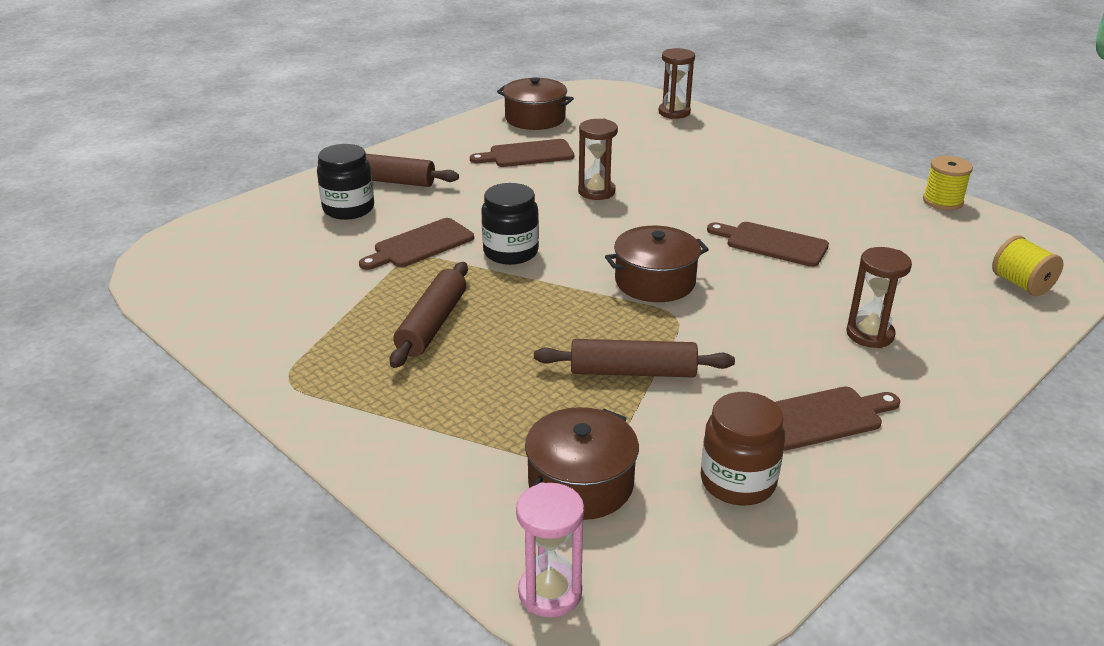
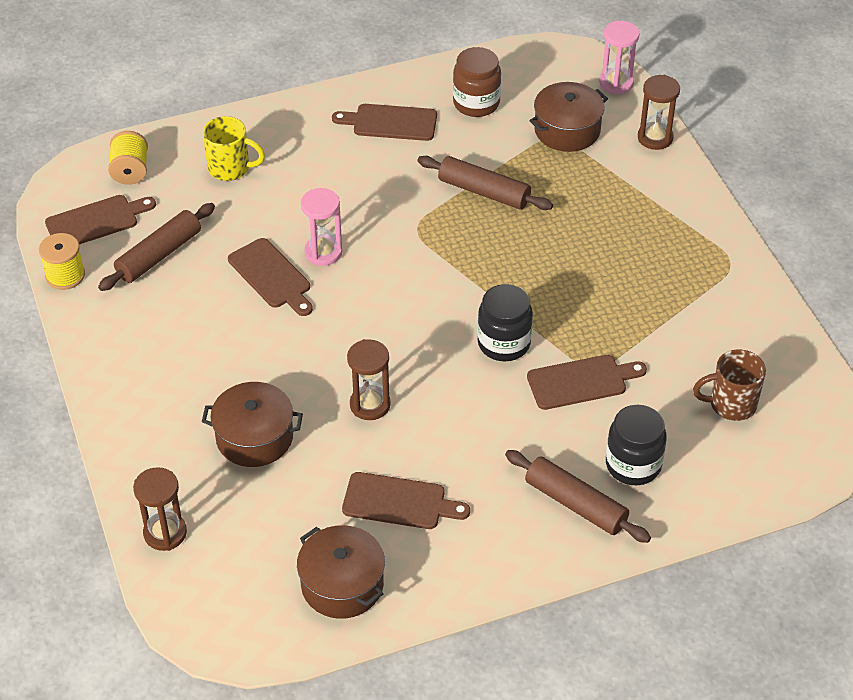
camera: 155 degrees left, 15 degrees up
(265, 263) = (731, 404): none -> brown mug
(432, 324) = (607, 281): brown rolling pin -> brown rolling pin (159, 255)
(655, 281) = (405, 267): brown pot -> brown pot (254, 437)
(747, 272) = (323, 252): none -> pink hourglass
(870, 334) = (293, 167): brown hourglass -> brown hourglass (655, 138)
(931, 314) = (230, 168): none -> yellow mug
(982, 240) = (96, 221): none -> brown cutting board

